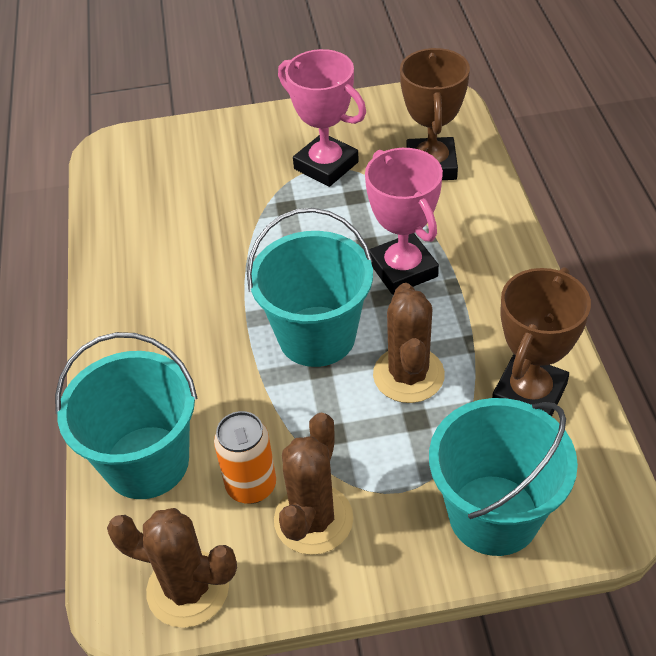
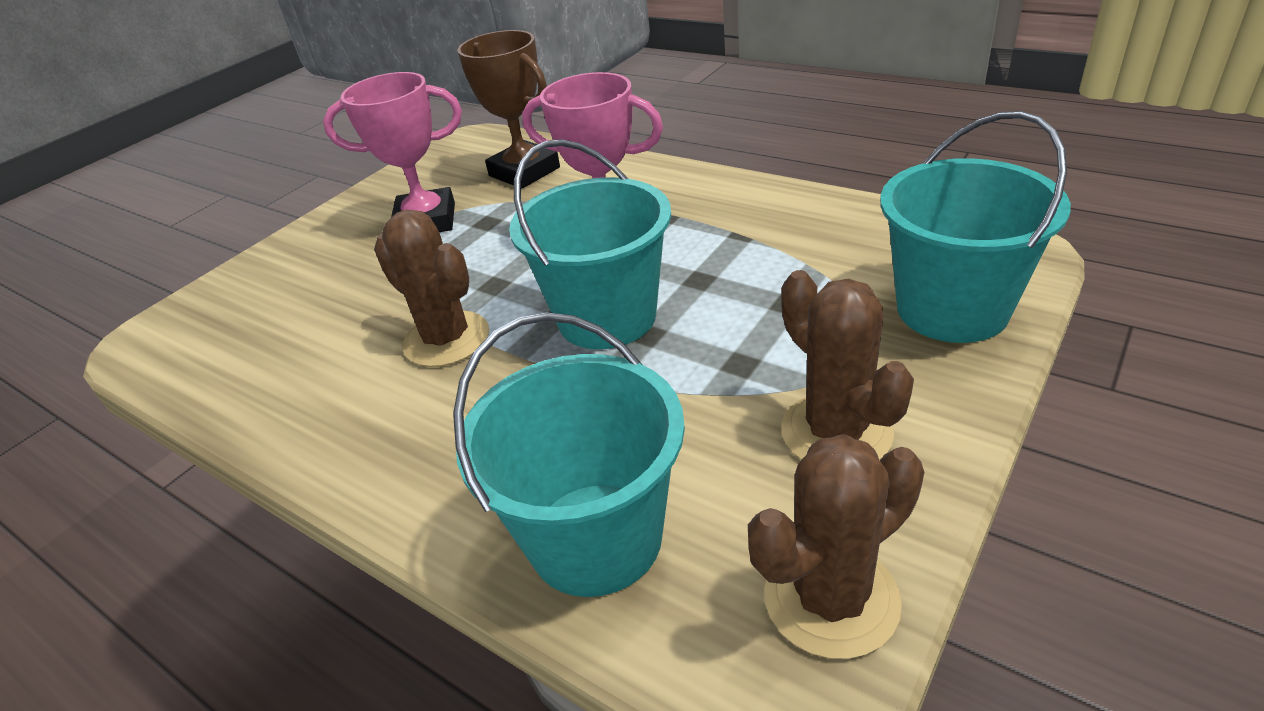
camera: 45 degrees left, 10 degrees down
(251, 486) = (737, 459): orange can -> none
(408, 375) = (730, 284): brown cactus -> brown cactus (446, 339)
(529, 394) = (836, 231): brown trophy -> none

